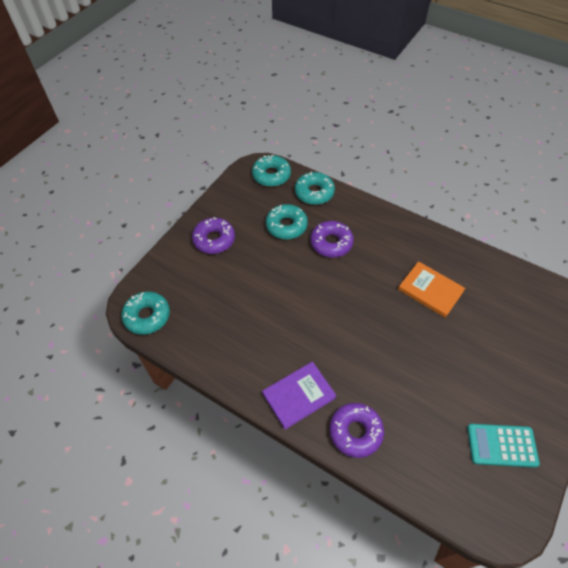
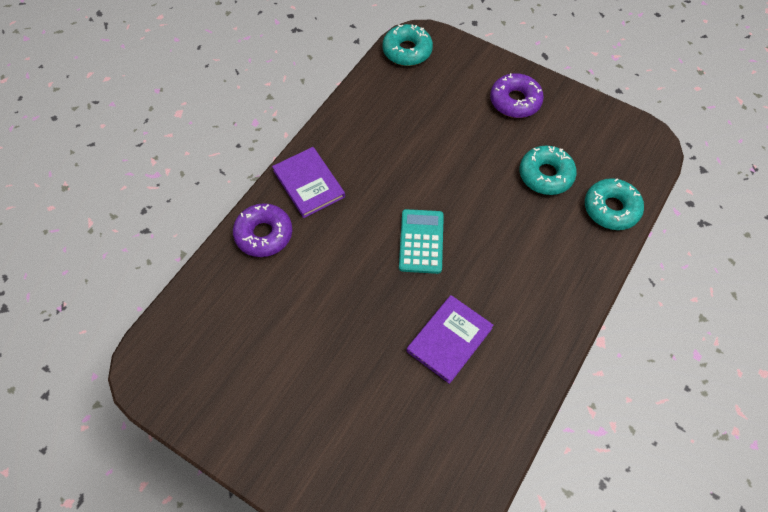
camera: 90 degrees right, 5 degrees up
(271, 175) = (636, 158): turquoise donut -> none
(331, 243) = (521, 225): purple donut -> none
(430, 290) = (449, 340): orange book -> purple book
(501, 445) = (231, 386): turquoise calculator -> turquoise calculator (421, 241)

